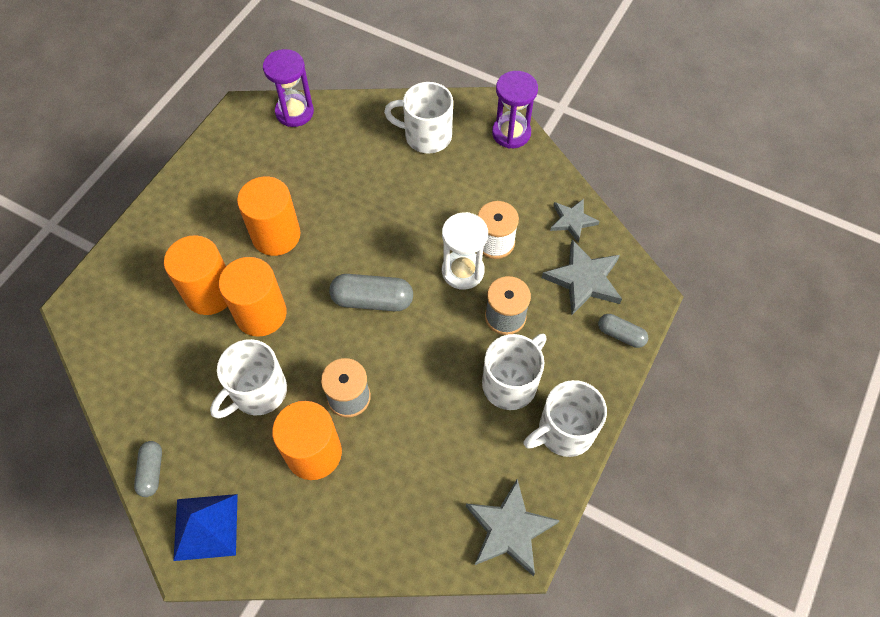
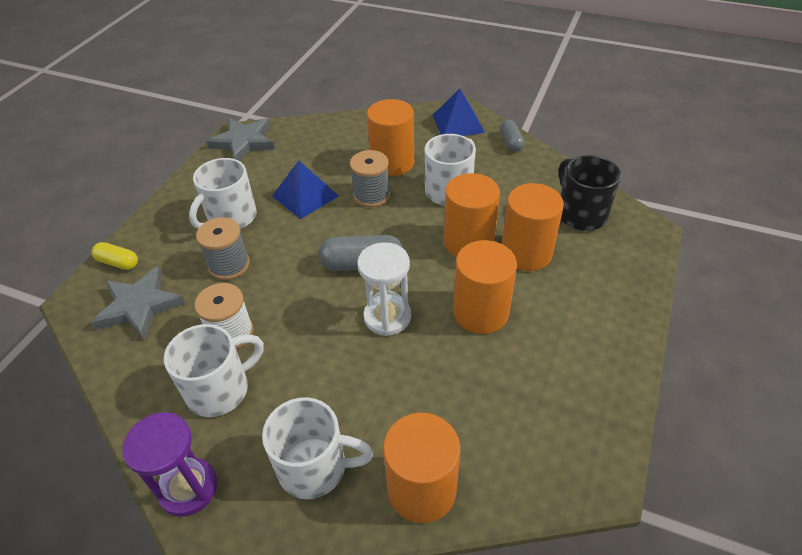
camera: 175 degrees right, 15 degrees down
(131, 336) = (580, 214): none -> black mug
(294, 112) = (518, 485): purple hourglass -> none
(357, 116) = (421, 489): none -> orange cylinder
(426, 407) = (305, 196): none -> blue pyramid
(463, 271) = (269, 300): white hourglass -> white hourglass (387, 317)
(564, 431) = (191, 193): white mug -> white mug (220, 389)
(572, 221) = (134, 367): grey star -> none
(621, 335) = (118, 263): grey capsule -> yellow capsule

